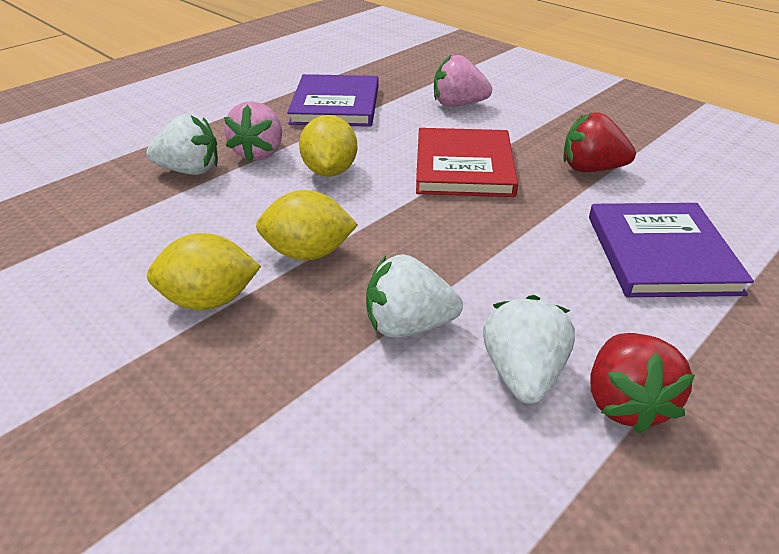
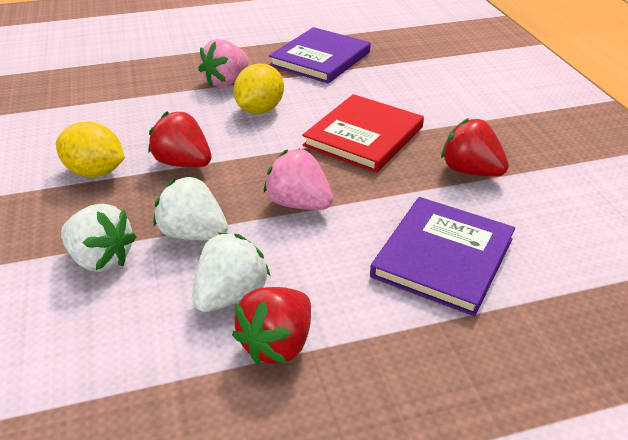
camera: 30 degrees right, 0 degrees up
(190, 170) = (169, 81): white strawberry -> white strawberry (101, 259)
(308, 253) = (183, 163): yellow lemon -> red strawberry
(458, 105) = (420, 84): pink strawberry -> pink strawberry (298, 204)

